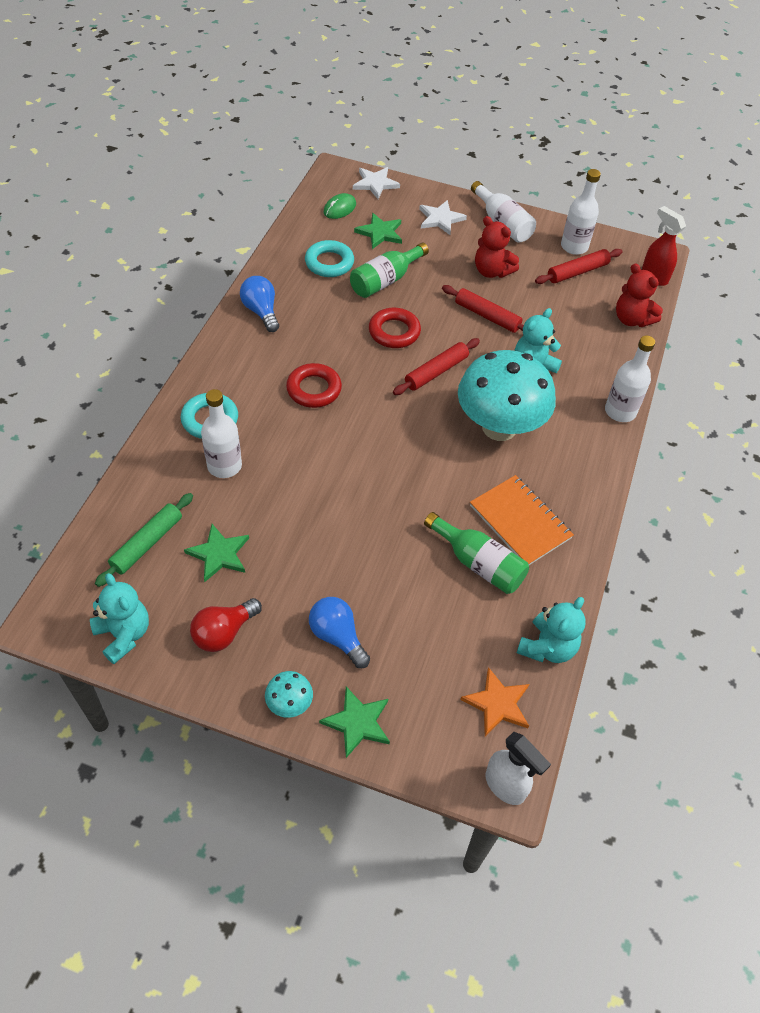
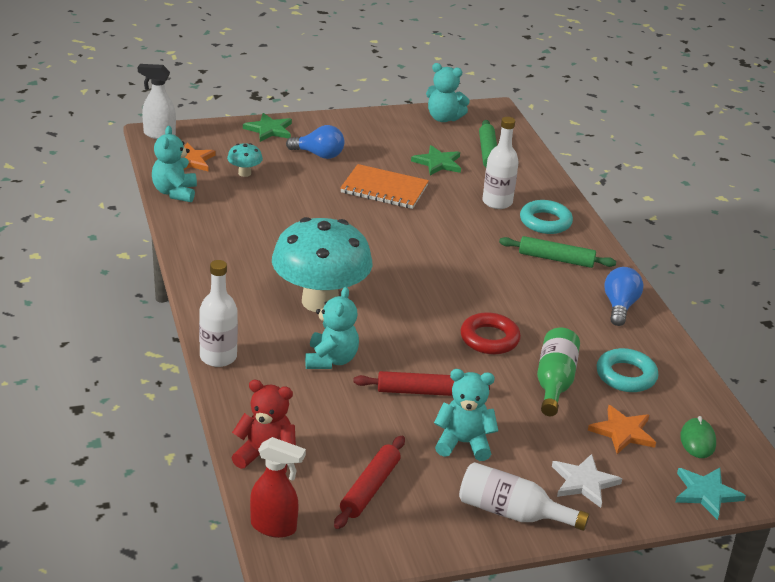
camera: 145 degrees right, 20 degrees down
(224, 633) = (389, 136): red light bulb -> none
(253, 376) = (556, 259): none -> green rolling pin
(261, 311) = (619, 306): blue light bulb -> blue light bulb turned 105 degrees counterclockwise
(289, 704) = (316, 124): turquoise mushroom -> turquoise mushroom (244, 173)
(314, 389) = (499, 269): red ring -> none
(375, 184) = (706, 493): white star -> turquoise star
(380, 233) = (622, 432): green star -> orange star
(436, 372) = (416, 321): red rolling pin -> none
(478, 563) = (259, 215): green bottle -> none
(492, 271) = (463, 443): red teddy bear -> turquoise teddy bear
(520, 522) = (247, 248): orange notebook -> orange notebook (384, 189)
(574, 246) = (401, 523): white bottle -> none

